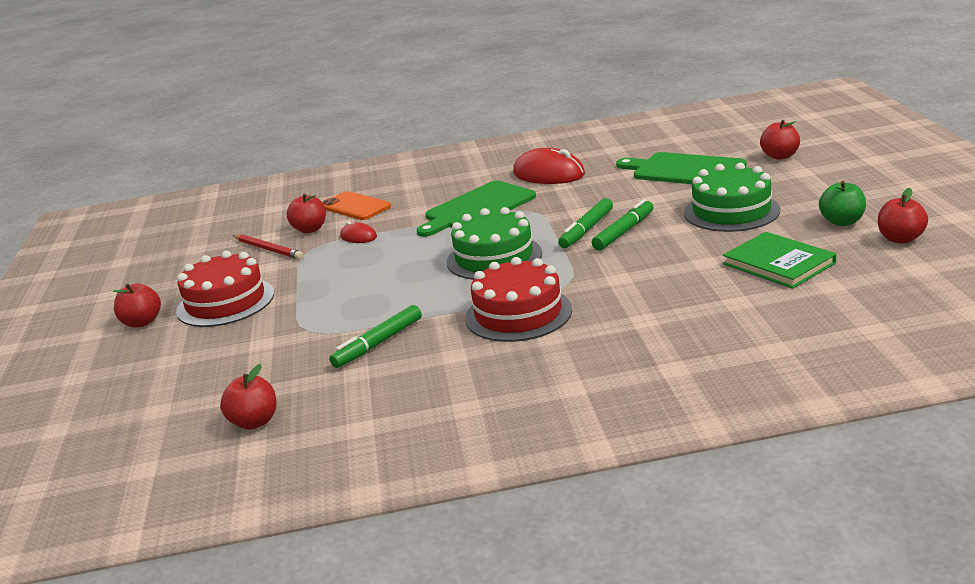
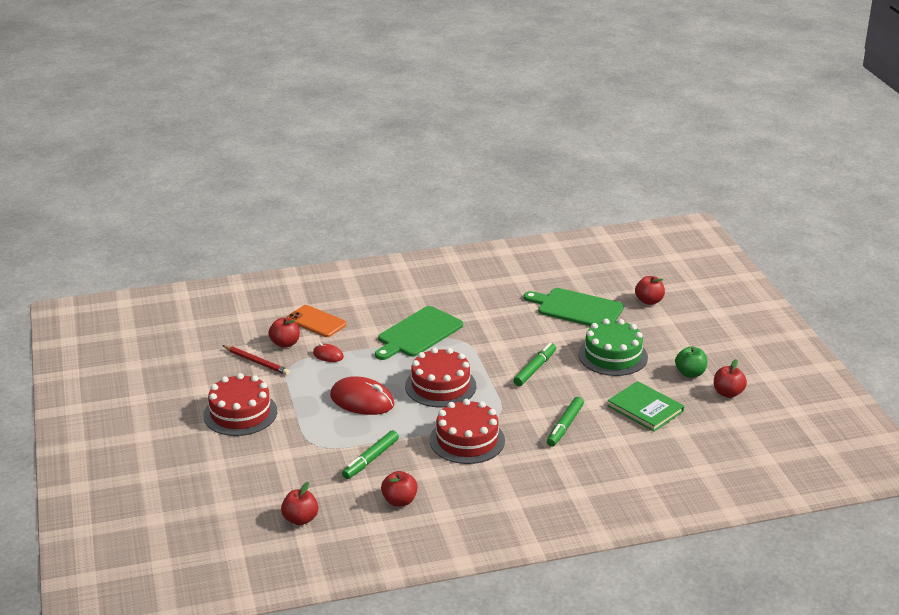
camera: 10 degrees left, 5 degrees up
(142, 322) = (179, 428): red apple -> red apple (399, 501)
(494, 257) = (440, 386): green cake -> red cake
(548, 174) = (470, 301): red mouse -> red mouse (362, 400)
(586, 230) = (507, 364): green marker -> green marker (565, 426)

